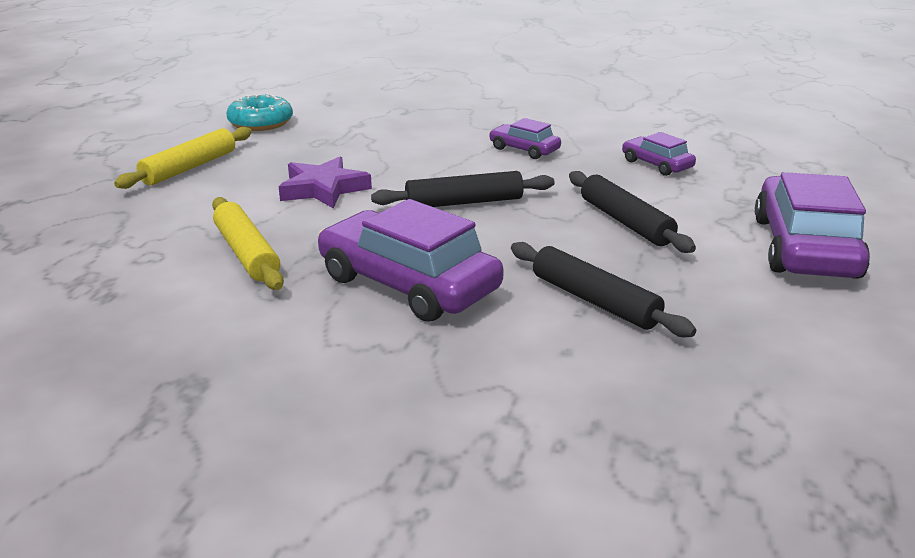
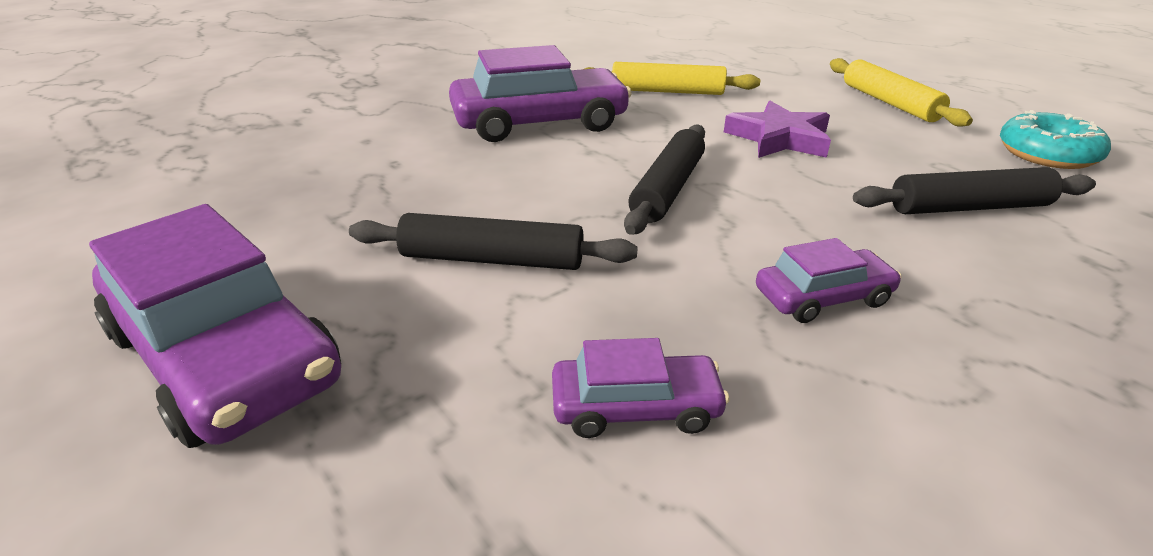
camera: 125 degrees right, 5 degrees up
(594, 300) = (395, 174): black rolling pin -> black rolling pin (969, 208)

